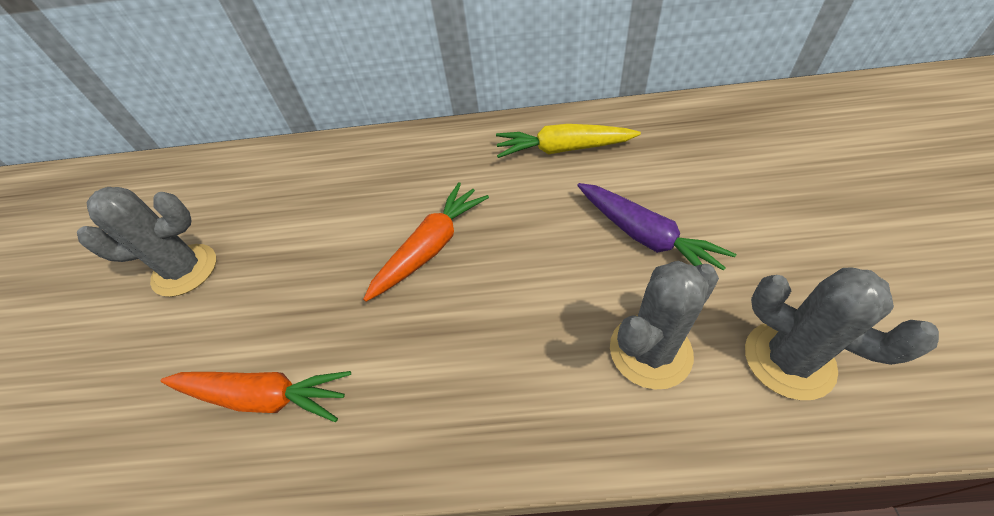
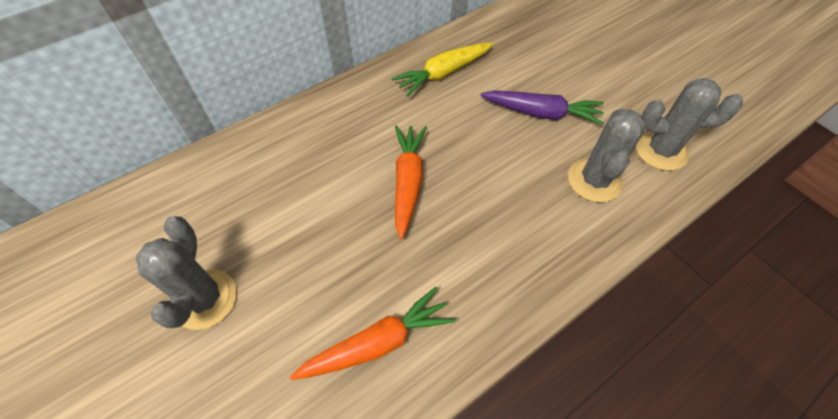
camera: 40 degrees left, 5 degrees up
(185, 270) = (205, 299): grey cactus -> grey cactus turned 45 degrees counterclockwise

